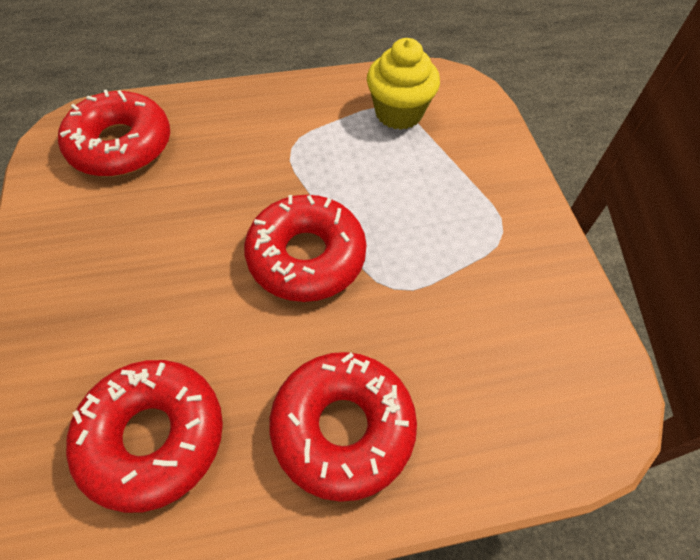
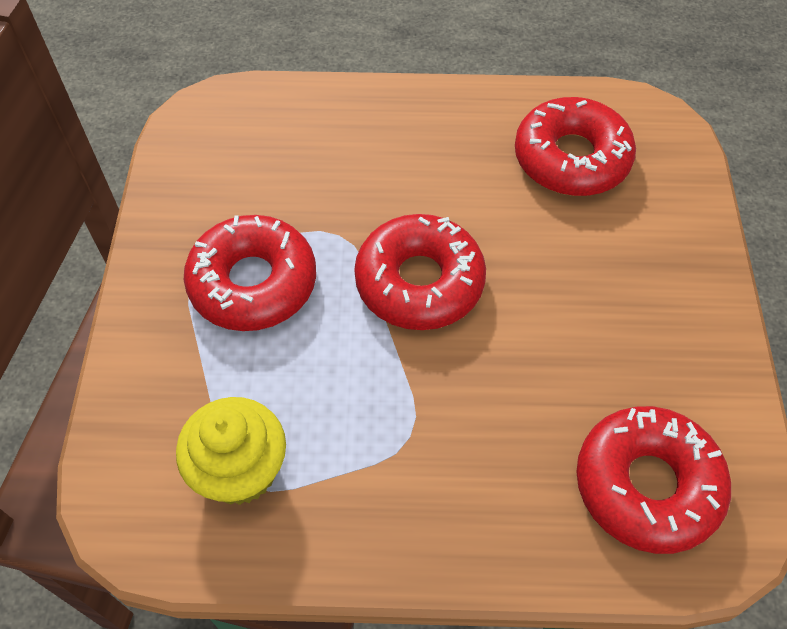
camera: 165 degrees left, 0 degrees up
(343, 428) = (418, 138): red donut -> red donut (253, 283)

